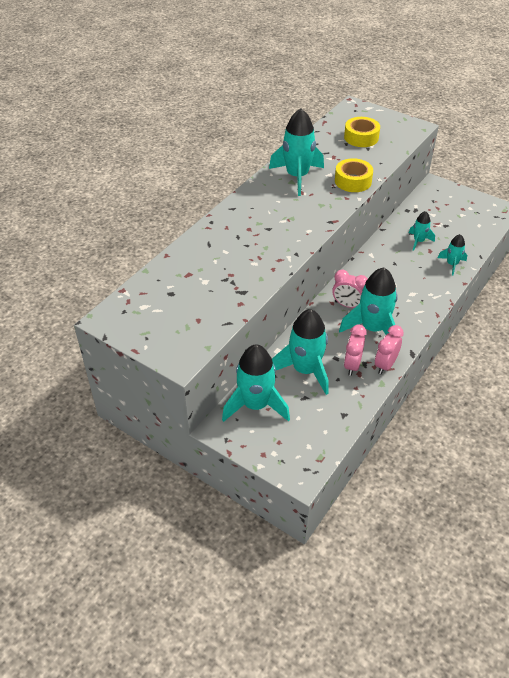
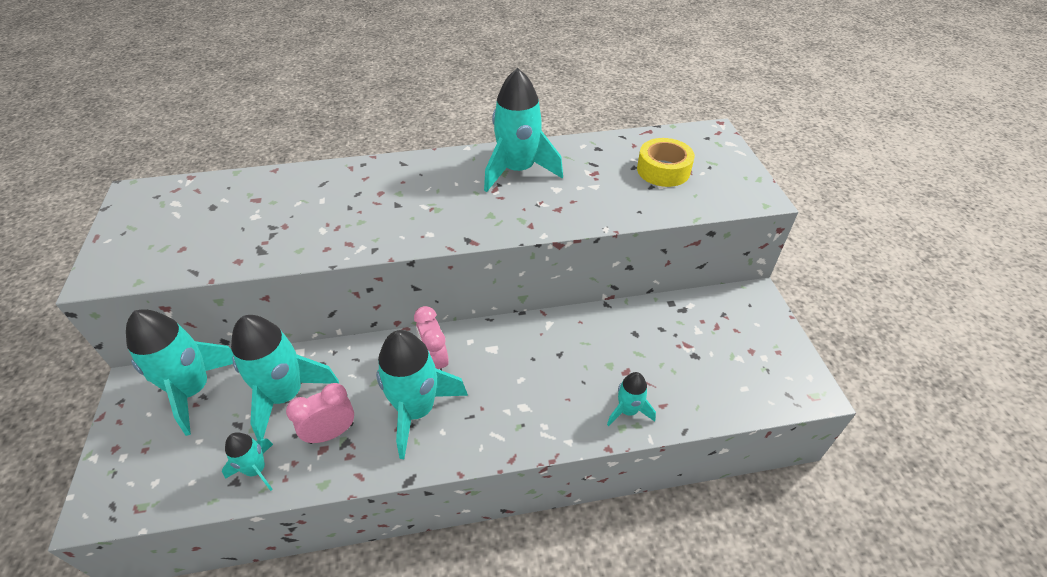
camera: 45 degrees right, 0 degrees up
(353, 181) = (570, 212): yellow tape -> none
(385, 365) = (361, 466): pink clock -> none
(418, 241) = (629, 350): turquoise rocket -> turquoise rocket (256, 470)

